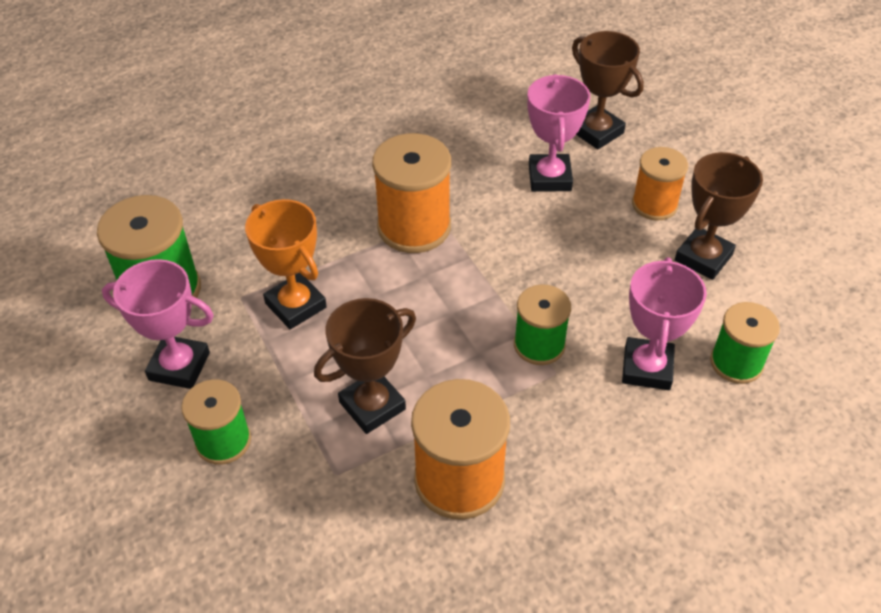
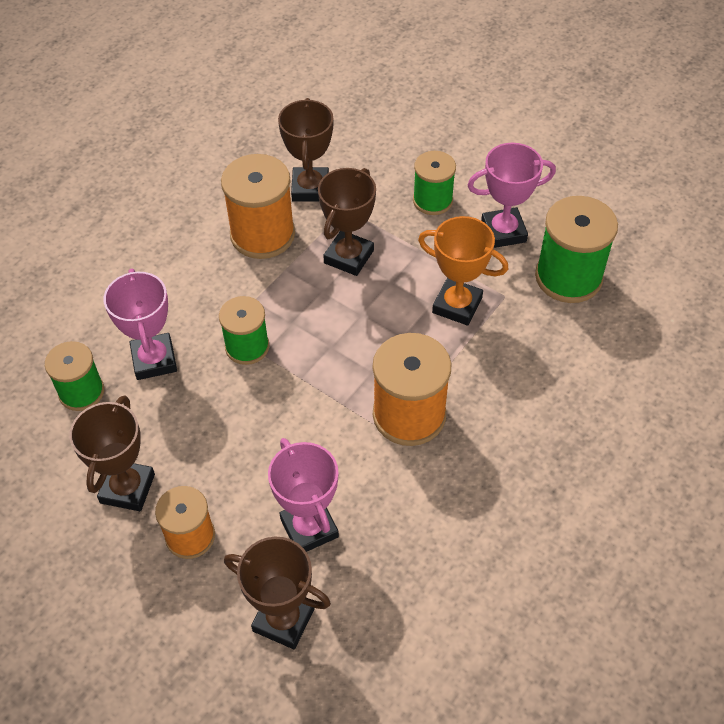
camera: 155 degrees right, 5 degrees up
(361, 527) = (310, 188): none -> brown trophy

